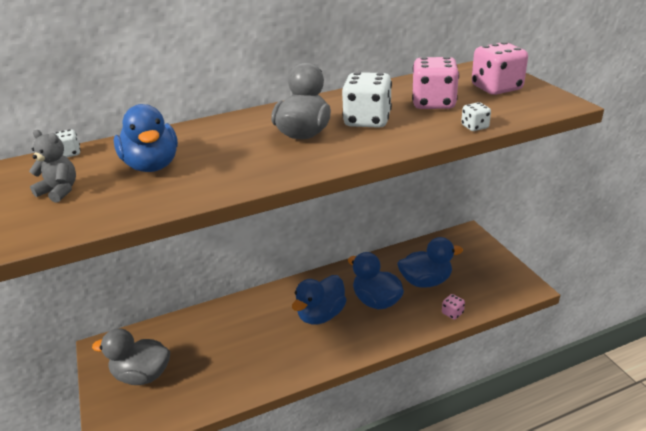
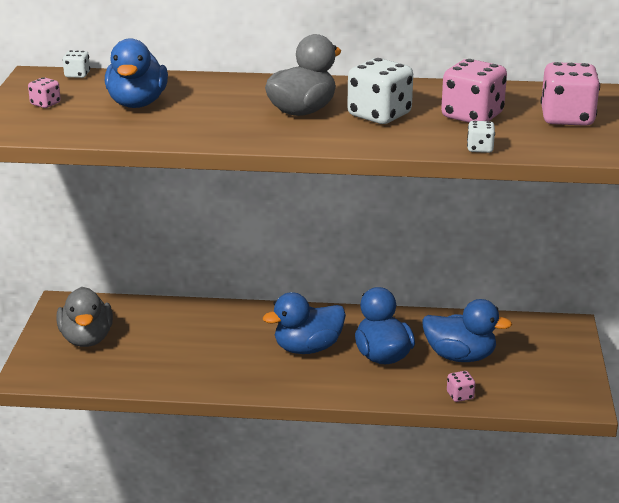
camera: 25 degrees right, 5 degrees down
(59, 191) = (45, 104): grey teddy bear -> pink dice
(142, 375) = (87, 339): grey duck -> grey duck turned 135 degrees counterclockwise

